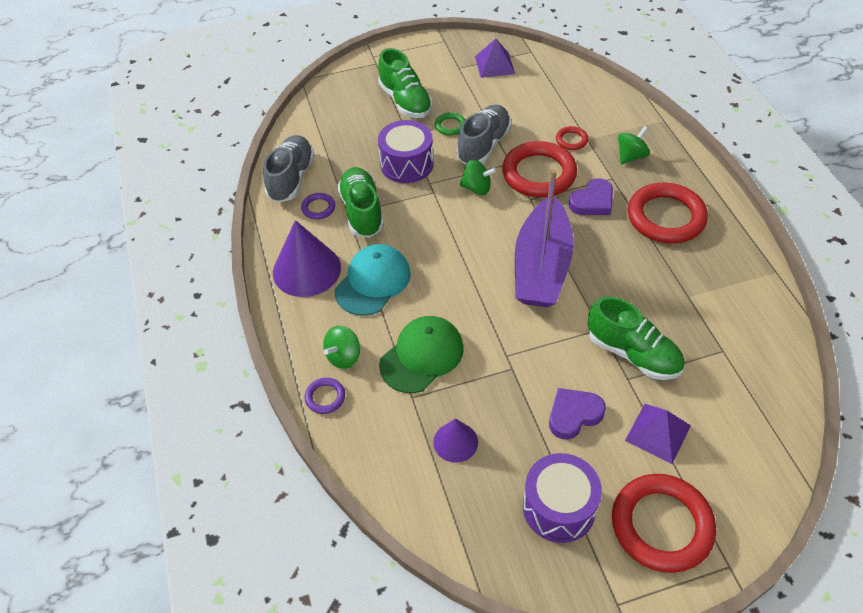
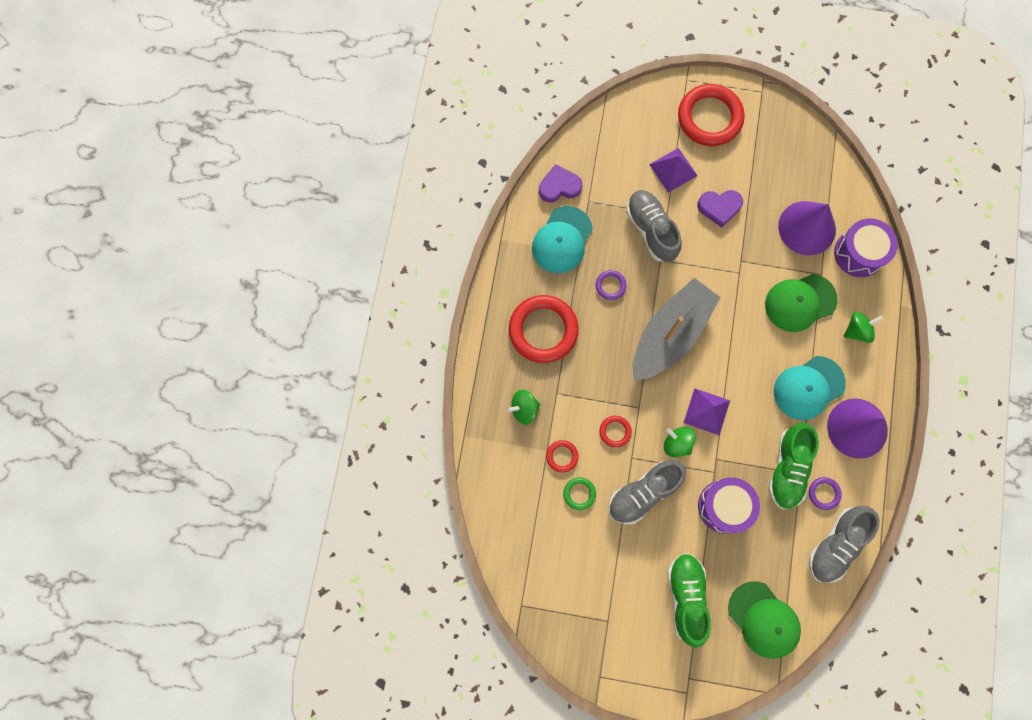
camera: 155 degrees left, 25 degrees up
(325, 397) = (882, 304): purple ring -> purple ring (610, 285)
(333, 112) = (763, 620): none -> green cap
(450, 126) = (660, 536): green ring -> green ring (579, 493)
(455, 442) = (807, 228): purple cone -> purple cone, size x1.79
(494, 65) = (570, 604): purple pyramid -> purple pyramid (706, 411)
(539, 174) = (615, 431): red ring -> red ring, size x0.45
(541, 267) = (670, 334): purple boat -> grey boat
(559, 507) = (764, 156): purple drum -> purple drum (859, 253)
(592, 202) = (590, 377): purple heart -> purple heart (559, 186)
(632, 353) = (651, 230): green shoe -> grey shoe
(717, 300) = (562, 240): none -> turquoise cap

